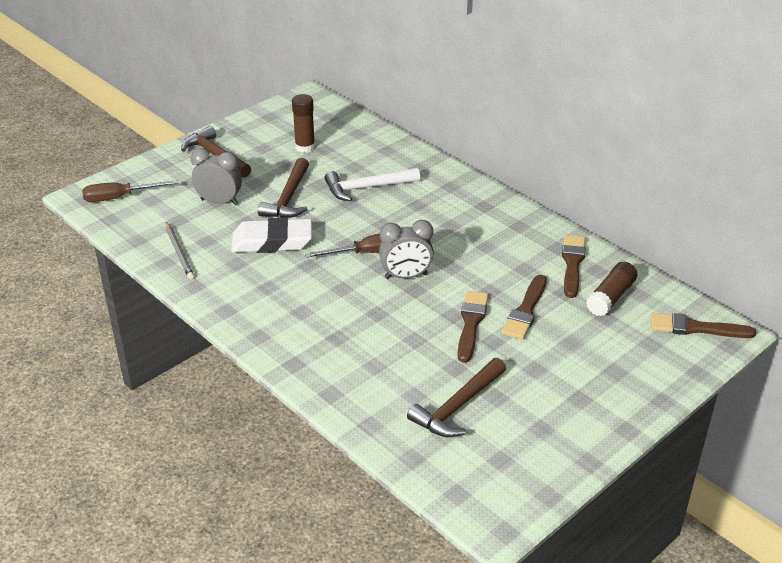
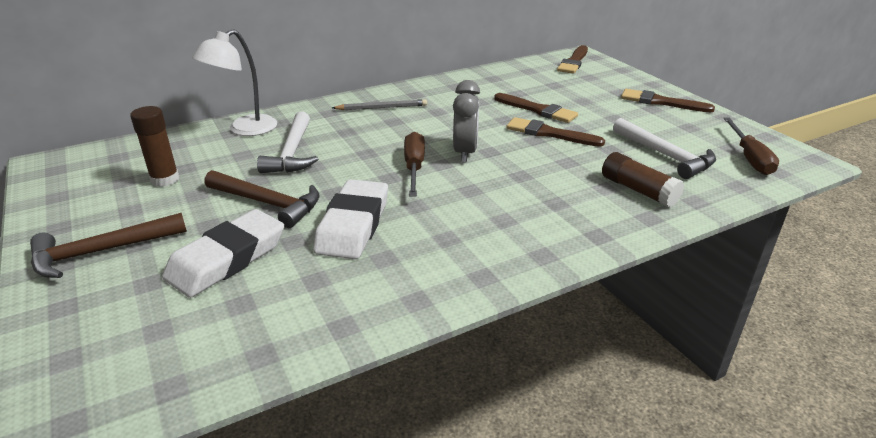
camera: 75 degrees left, 5 degrees down
(120, 197) = (113, 370): brown screwdriver -> brown screwdriver (749, 158)
(179, 252) = (327, 309): grey pencil -> grey pencil (382, 107)
(219, 202) = (227, 259): grey clock -> white eraser
(396, 155) = (244, 129): none -> white lamp
(458, 406) = (665, 155): brown hammer -> white hammer
(572, 264) = (481, 84): brown brush -> brown brush (661, 102)
(610, 297) = (530, 79): brown glue stick -> brown glue stick (638, 190)

